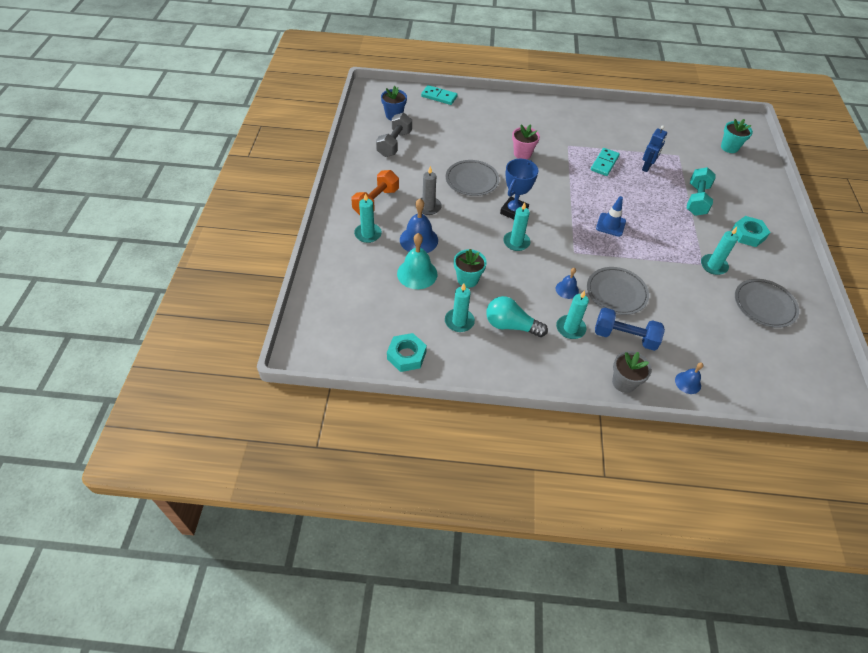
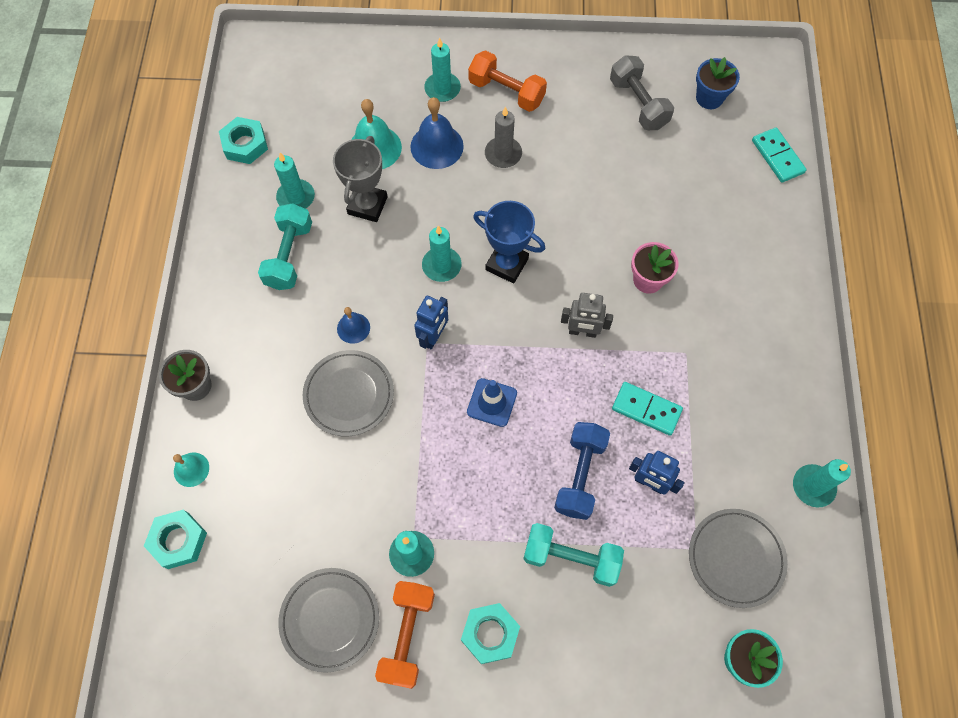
camera: 90 degrees right, 15 degrees up
(394, 144) = (638, 104): grey dumbbell -> grey dumbbell turned 45 degrees clockwise
(439, 96) = (777, 156): turquoise domino -> turquoise domino turned 45 degrees counterclockwise
(467, 279) = (367, 205): turquoise flower pot -> grey trophy
(472, 180) = (569, 208): grey plate -> grey plate (735, 558)
(511, 325) = (289, 255): turquoise light bulb -> turquoise dumbbell
(559, 183) = (582, 332): none -> grey robot
(569, 249) = (433, 336): none -> blue robot
(570, 328) = (284, 327): turquoise candle -> turquoise candle (813, 486)
(625, 337) = (269, 396): blue dumbbell -> blue dumbbell (580, 475)
(688, 382) = (191, 469): blue bell -> turquoise bell
(740, 388) = (178, 540): none -> turquoise nut
(761, 270) = (407, 635): none -> orange dumbbell

